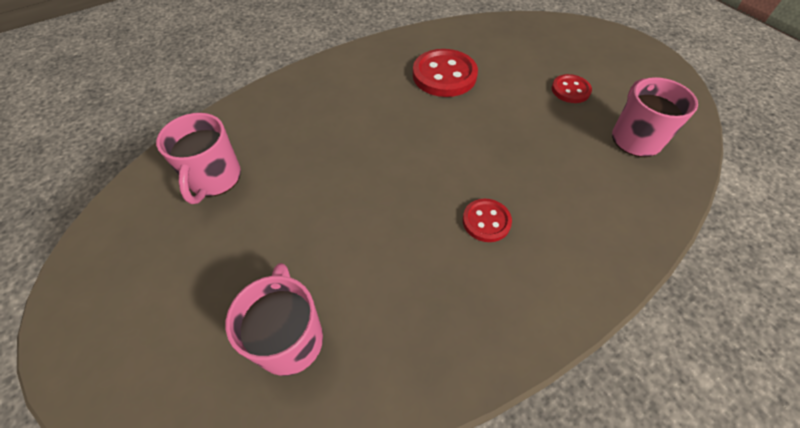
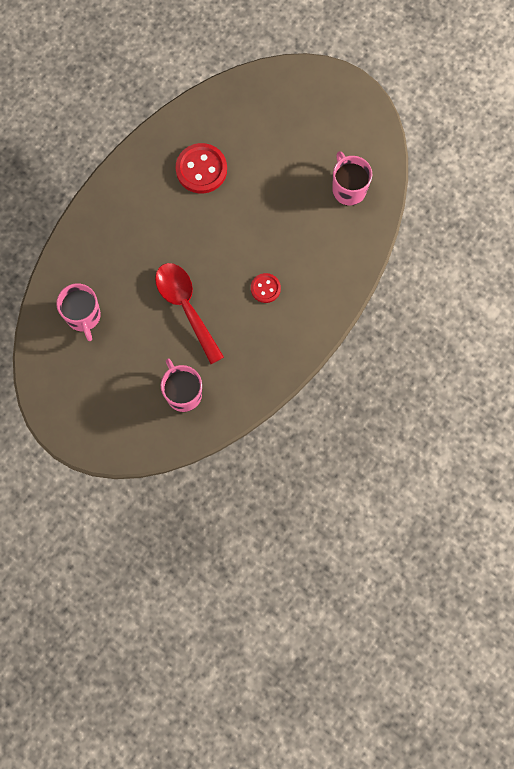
camera: 20 degrees left, 20 degrees up
(358, 210) = (186, 307): none -> red spoon
(570, 90) = (298, 154): red button -> none

